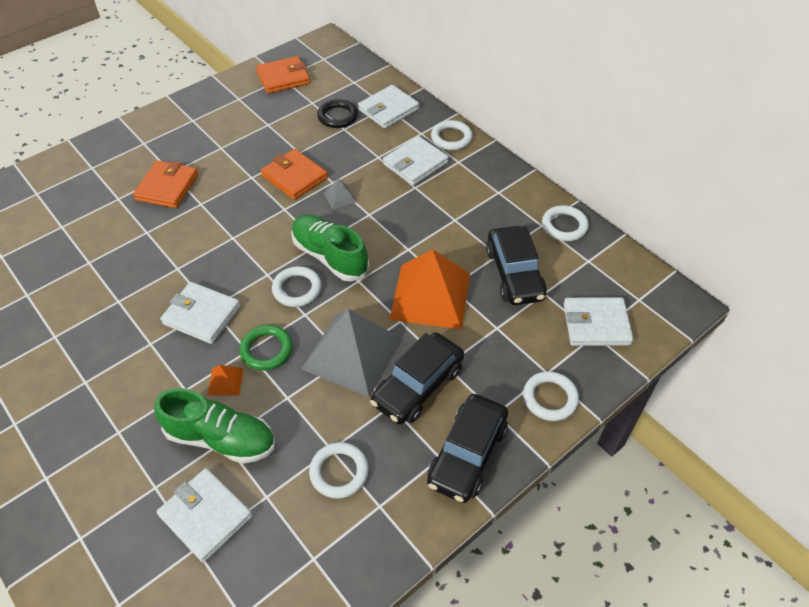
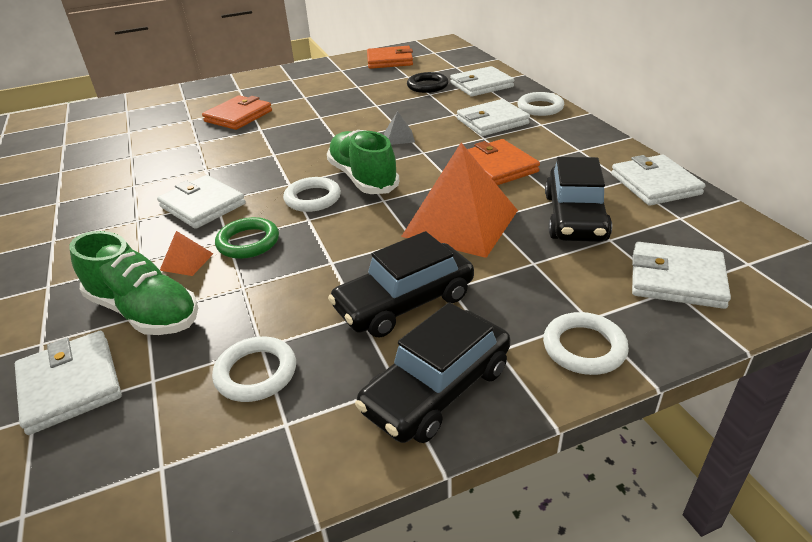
camera: 20 degrees right, 15 degrees down
(294, 177) = (361, 120): orange wallet -> orange wallet (497, 167)
(352, 353) = (341, 259): grey pyramid -> none
(564, 226) = (655, 184): white ring -> white wallet

